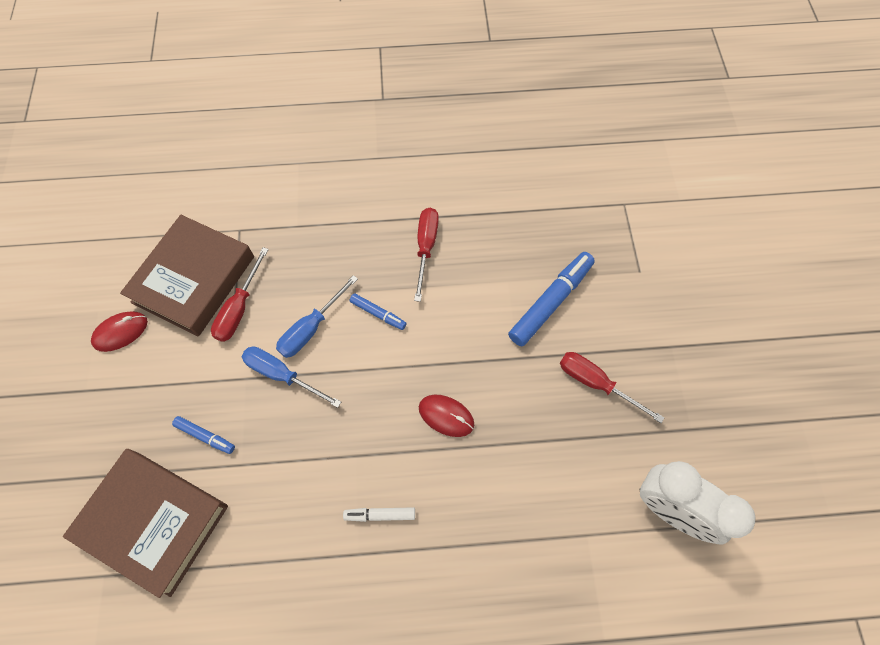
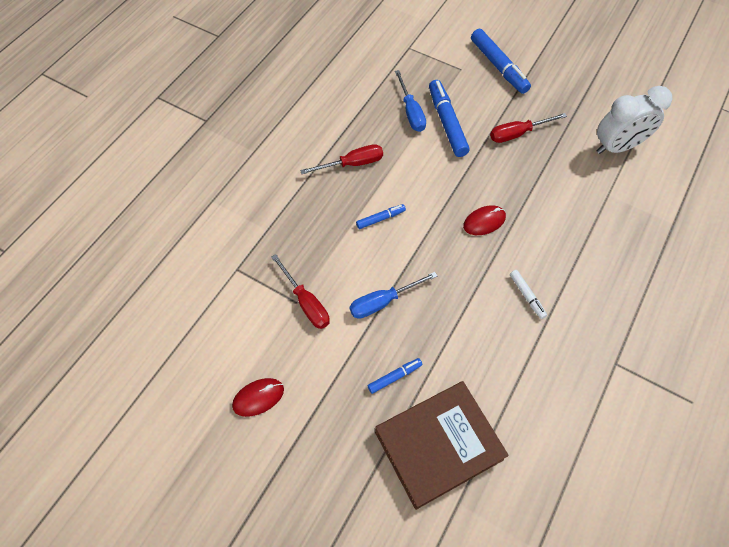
camera: 55 degrees left, 5 degrees down
(120, 332) = (258, 397): red mouse -> red mouse turned 60 degrees clockwise
(193, 279) = (254, 321): brown book -> none
(311, 328) = (360, 264): blue screwdriver -> blue screwdriver (411, 112)
(380, 515) = (527, 296): white marker -> white marker turned 60 degrees counterclockwise
(426, 248) = (352, 164): red screwdriver -> red screwdriver turned 120 degrees clockwise
(679, 307) = (498, 66): none -> blue marker

